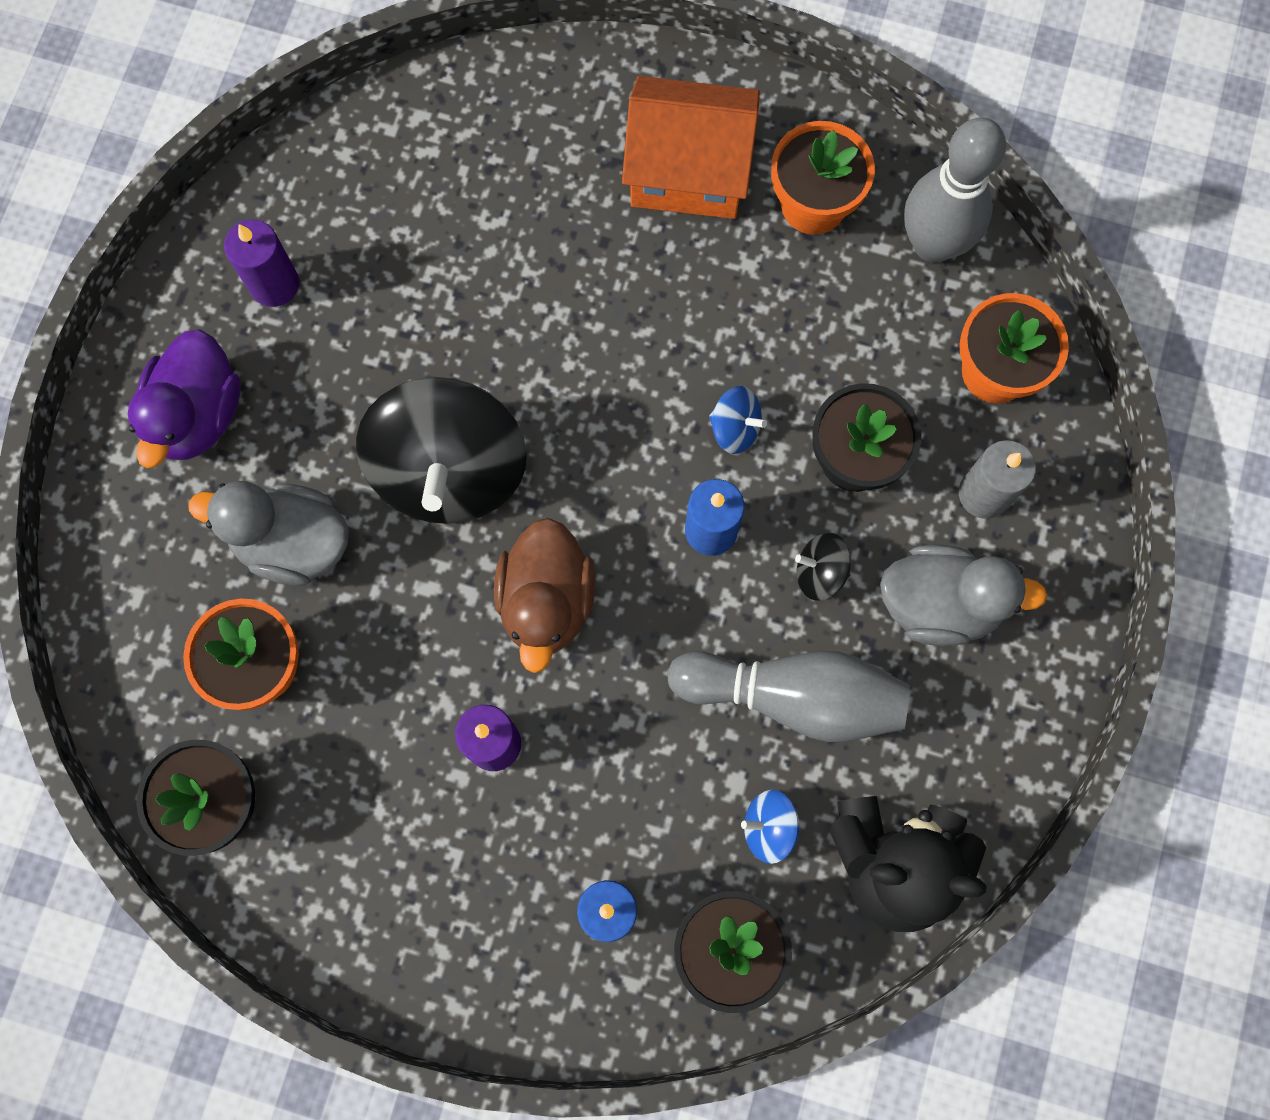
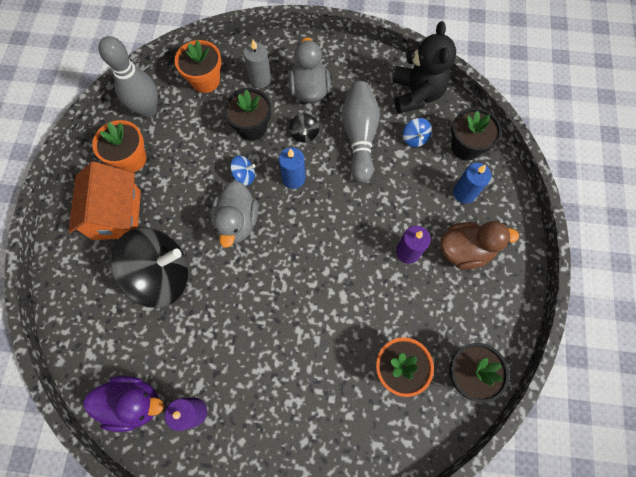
camera: 100 degrees left, 5 degrees down
(198, 415) = (273, 436): purple duck -> purple duck (134, 402)
(293, 543) = (333, 367): grey duck -> grey duck (237, 222)
(450, 471) = (284, 297): black spinning top -> black spinning top (162, 275)
(546, 602) = (339, 241): brown duck -> brown duck (465, 250)
(735, 428) = (244, 175): blue spinning top -> blue spinning top turned 75 degrees clockwise

